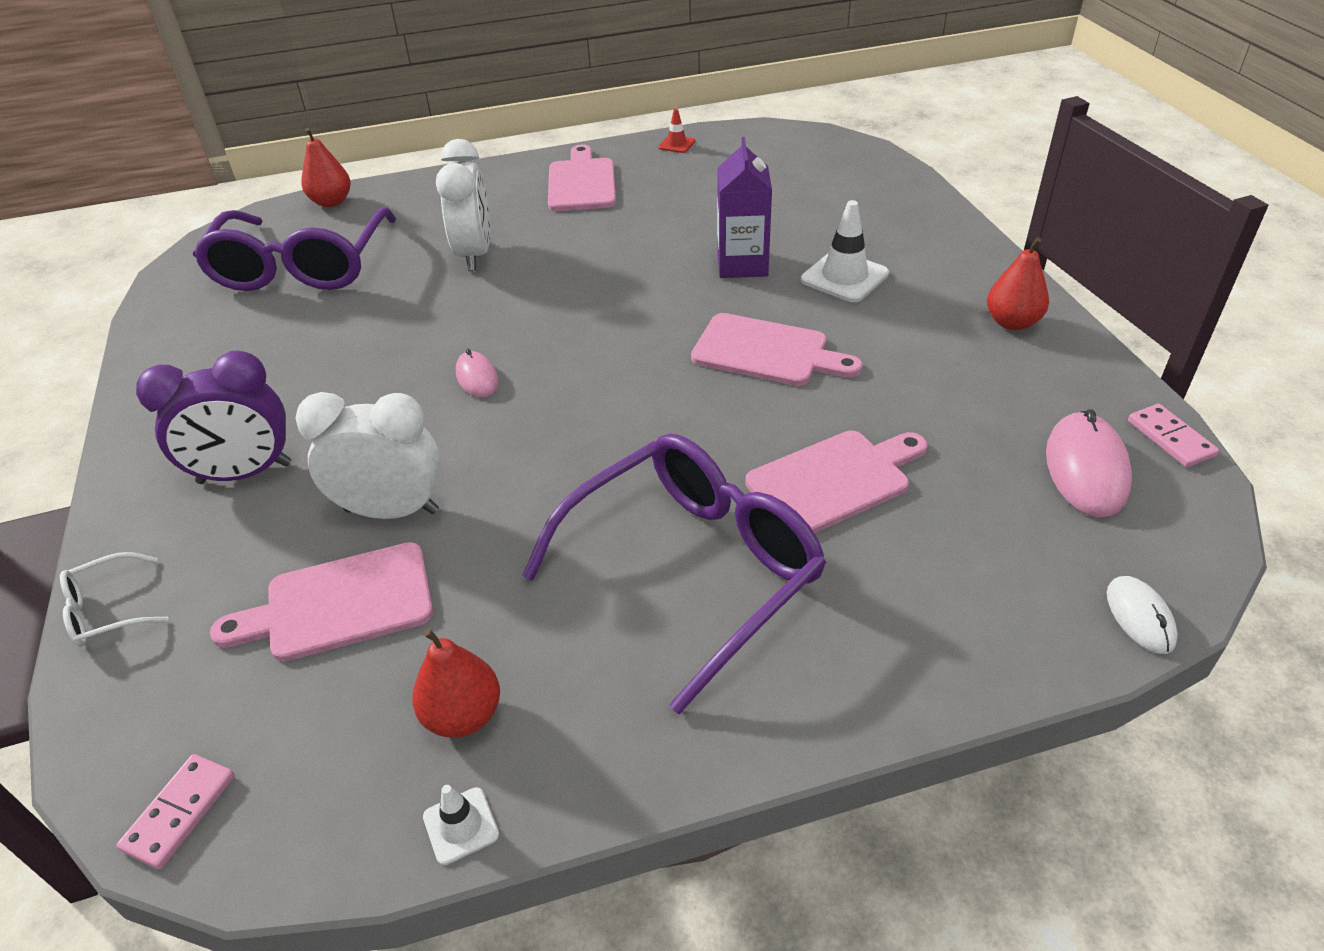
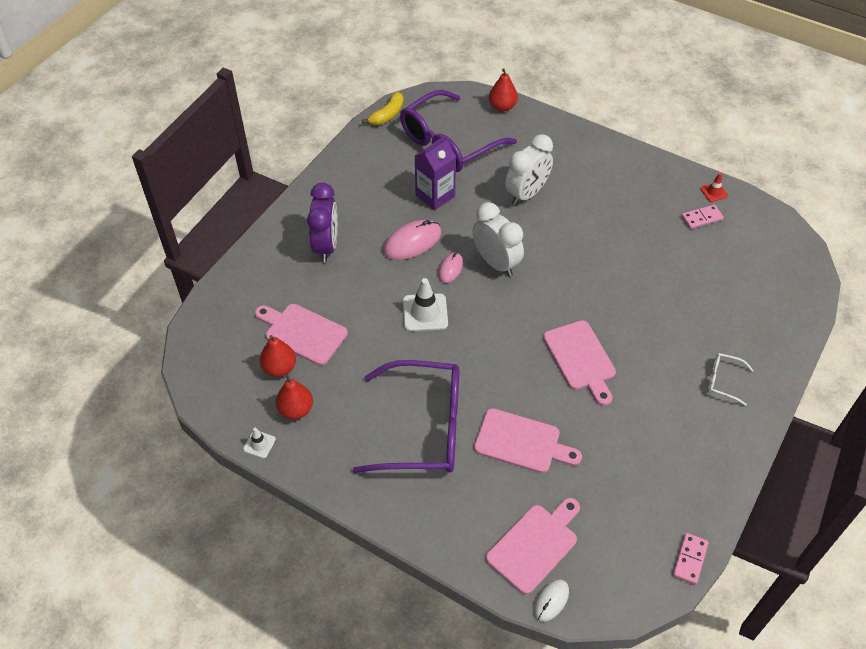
camera: 45 degrees right, 10 degrees up
(107, 610) = (238, 271): white glasses -> white glasses (723, 381)
(168, 288) = (387, 115): none -> yellow banana
(180, 812) = (197, 366): pink domino -> pink domino (701, 218)
(245, 473) = (326, 246): purple clock -> purple clock turned 120 degrees counterclockwise
(392, 510) = (355, 308): white clock -> white clock (496, 263)
(582, 182) = (630, 183): pink cutting board -> pink cutting board (535, 545)
(742, 264) = (637, 301): purple carton -> purple carton (435, 196)
(844, 277) = (675, 349): white traffic cone -> white traffic cone (425, 312)
(1012, 322) = (716, 444): red pear -> red pear (279, 368)
(1086, 469) = (629, 535): pink mouse -> pink mouse (412, 242)

